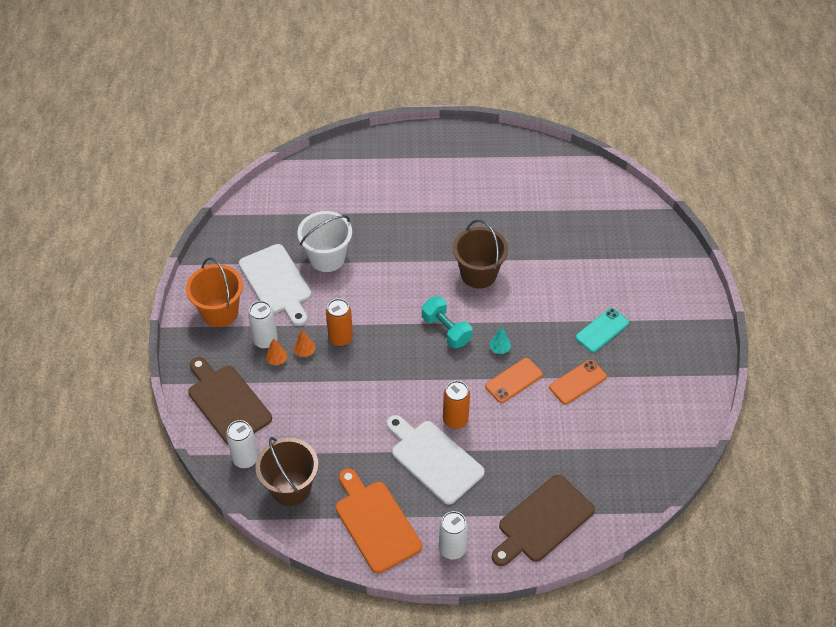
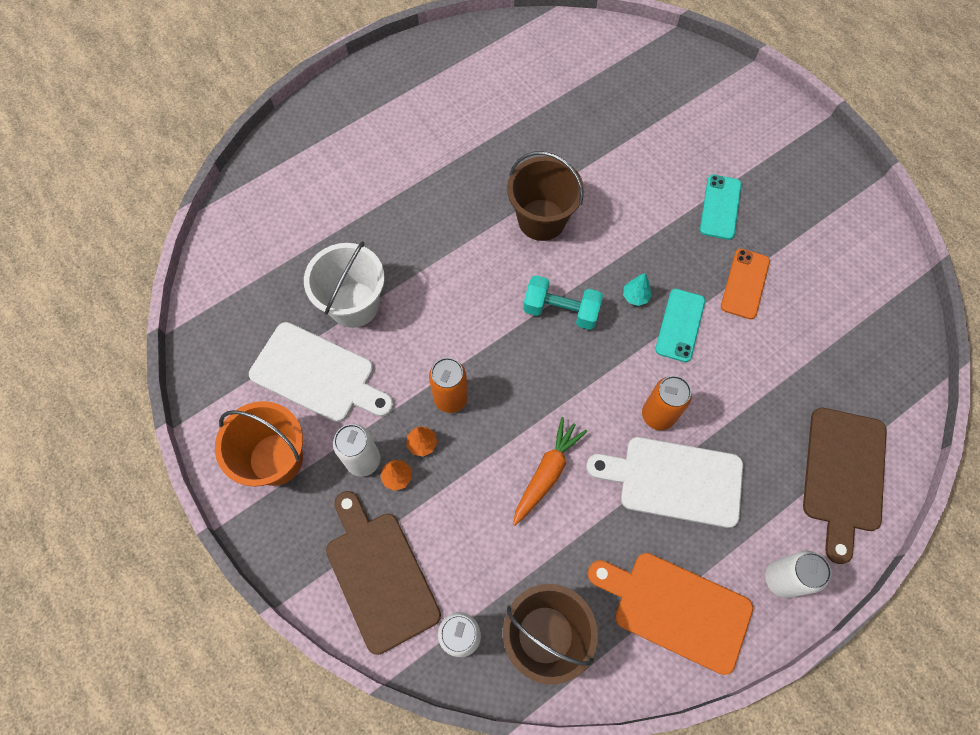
camera: 35 degrees left, 15 degrees up
(227, 402) = (379, 575): brown cutting board -> brown cutting board turned 45 degrees clockwise
(362, 409) = (547, 473): none -> orange carrot
(514, 380) = (680, 325): orange phone -> turquoise phone

